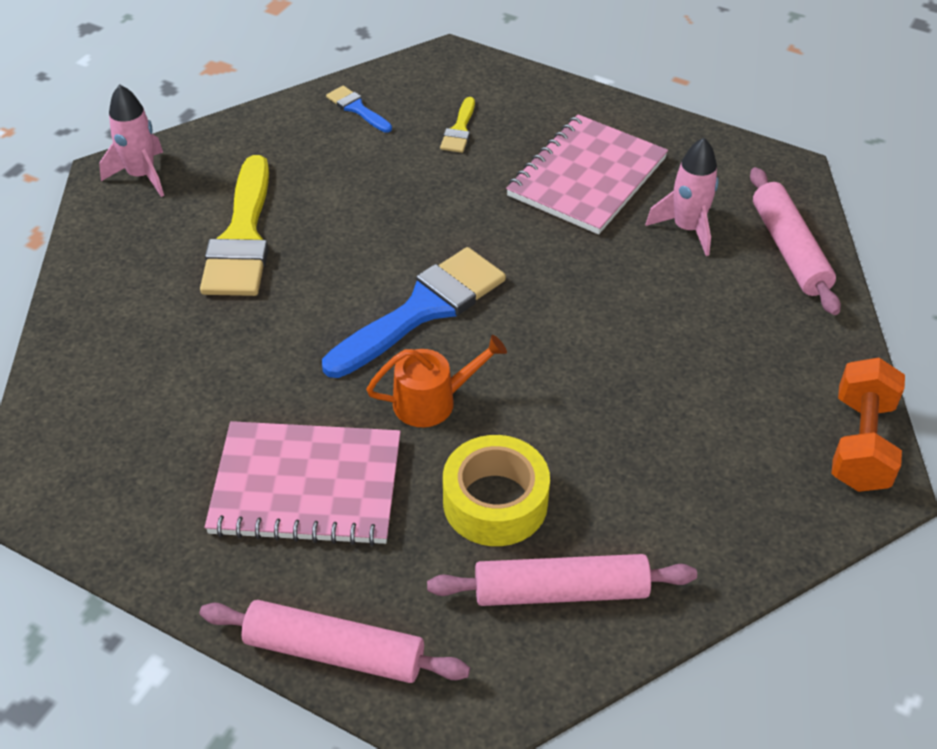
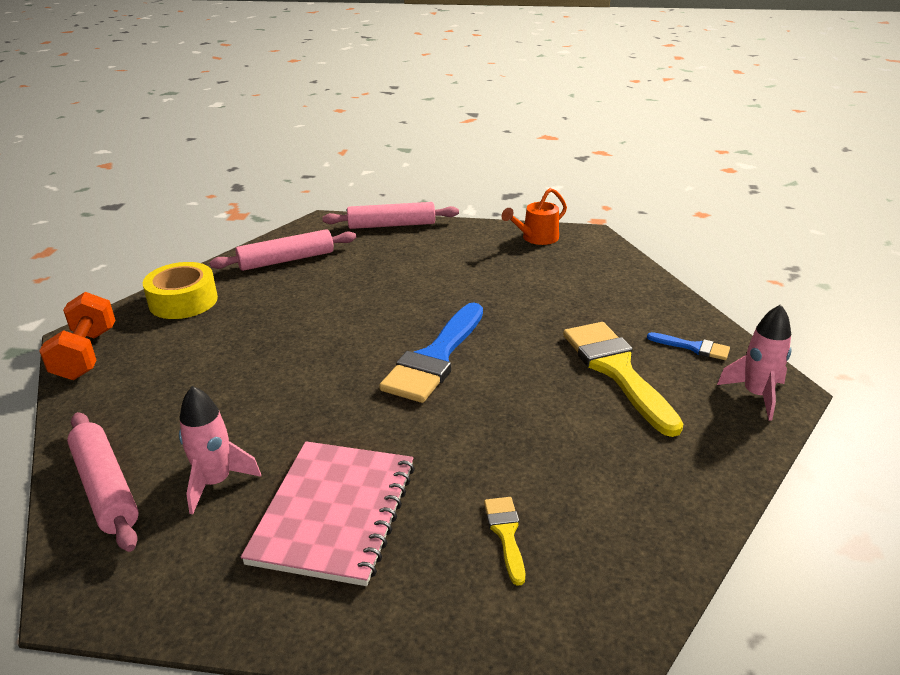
camera: 160 degrees right, 15 degrees down
(306, 486) = (447, 265): pink notebook -> none
(357, 108) = (641, 527): blue brush -> blue brush (693, 347)
(432, 401) = (397, 312): orange watering can -> orange watering can (537, 238)
(495, 502) = (335, 281): yellow tape -> yellow tape (183, 301)

